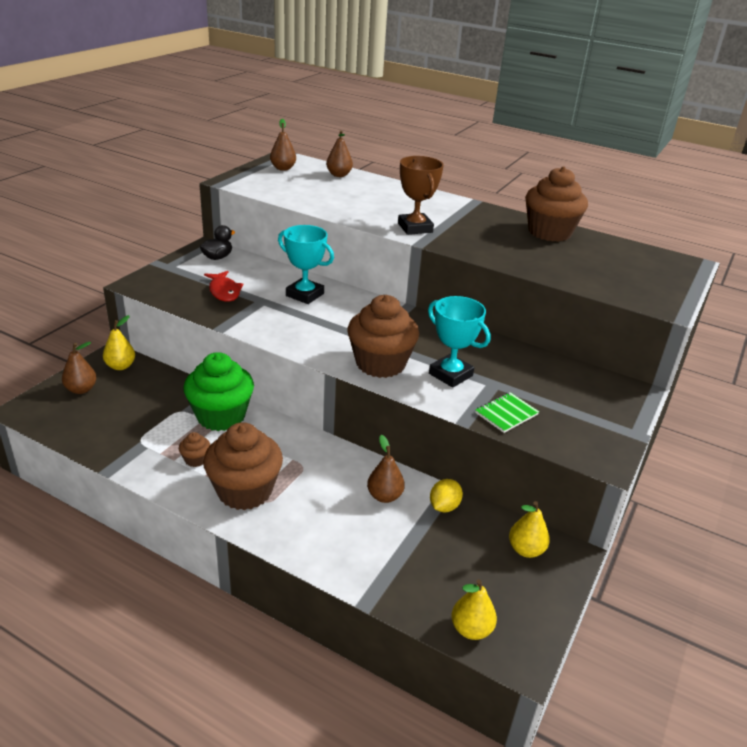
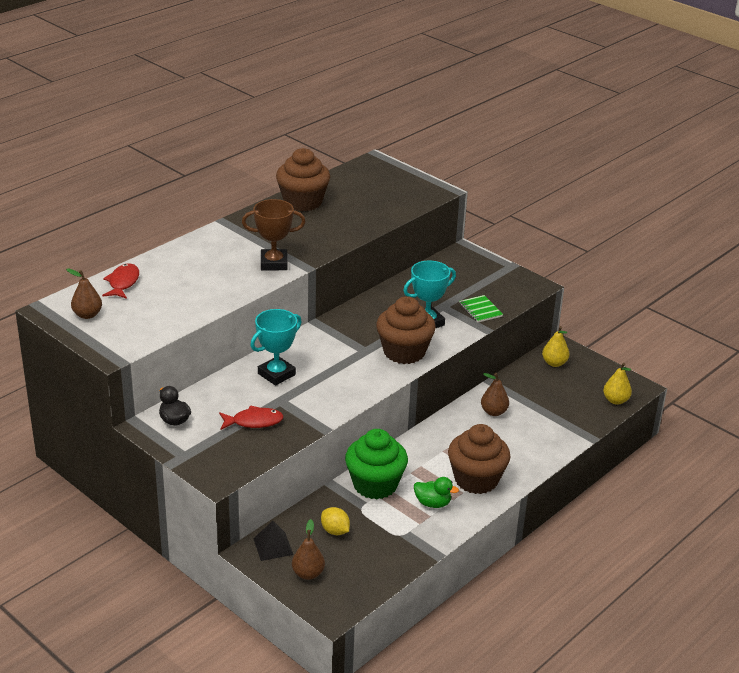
camera: 75 degrees left, 0 degrees up
(121, 366) = (273, 546): yellow pear -> black pyramid
(195, 459) = (432, 503): brown cupcake -> green duck
(339, 175) = (123, 283): brown pear -> red fish
(444, 506) = (509, 387): yellow lemon -> yellow lemon (335, 531)

